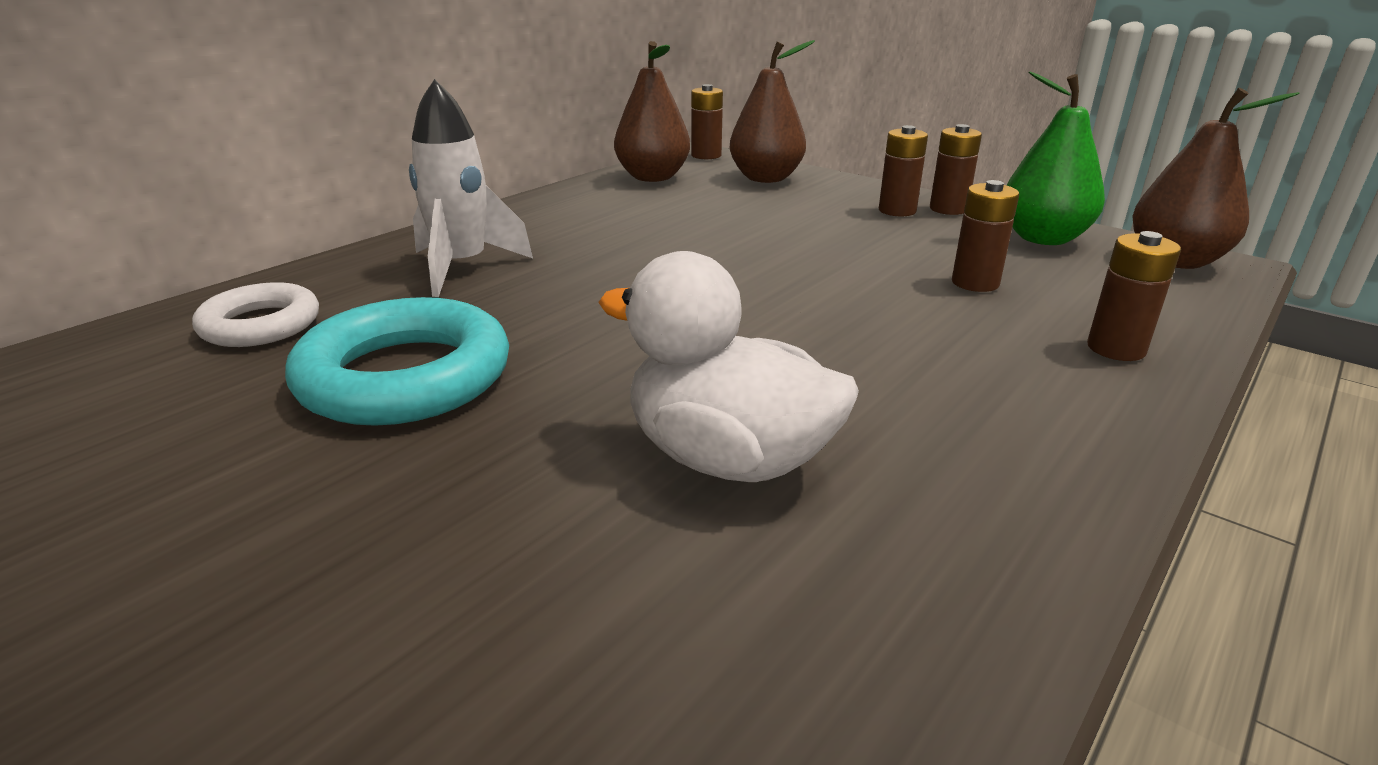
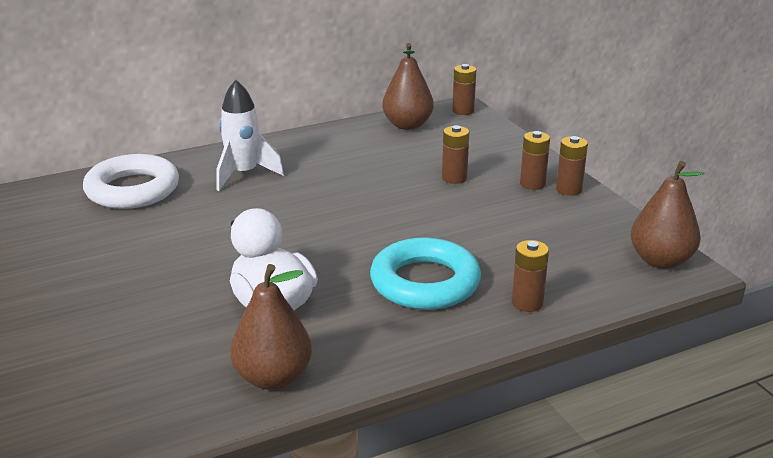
camera: 25 degrees right, 0 degrees up
(260, 325) = (132, 189): white ring -> white ring, size x1.64
(405, 377) = (174, 232): turquoise ring -> turquoise ring (425, 282)
(765, 178) = (479, 139): brown pear -> brown pear (273, 377)
(975, 283) = (507, 246): brown battery -> brown battery (454, 178)
(1043, 238) = (598, 225): green pear -> none

